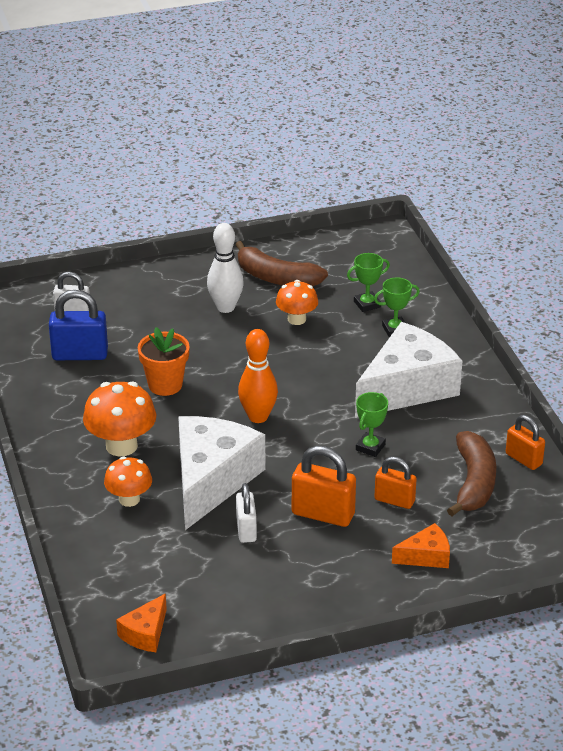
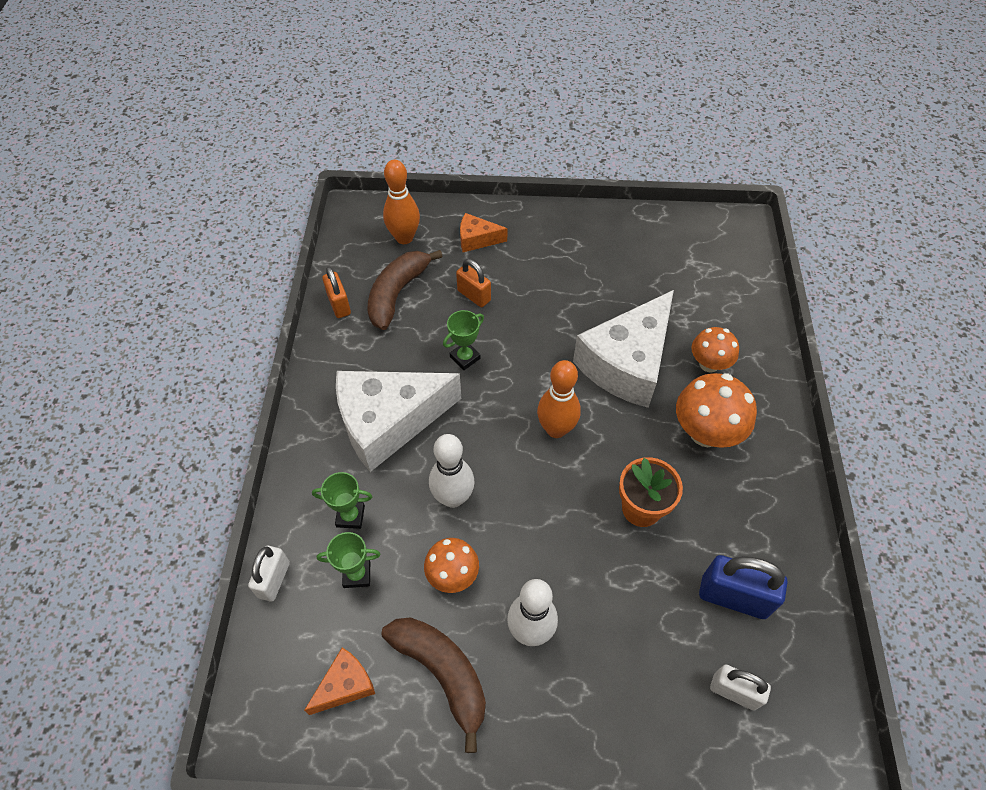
camera: 160 degrees left, 20 degrees up
(145, 633) = (717, 236): orange cheese -> orange cheese (345, 685)
(246, 530) = (612, 302): white padlock -> white padlock (274, 579)
(322, 357) = (453, 497): none -> white bowling pin
(323, 514) = (540, 299): orange padlock -> none
(507, 537) = (404, 238): none -> orange bowling pin

